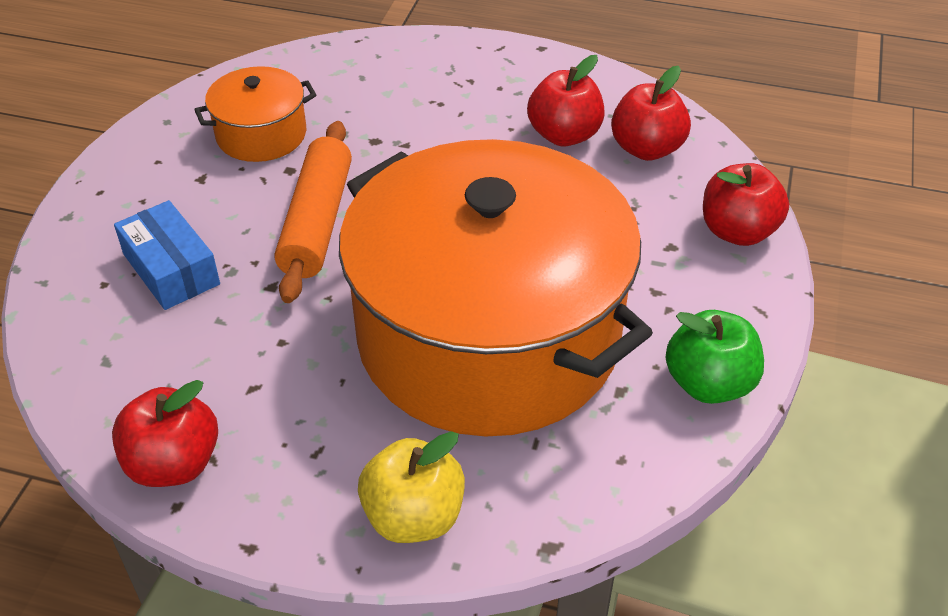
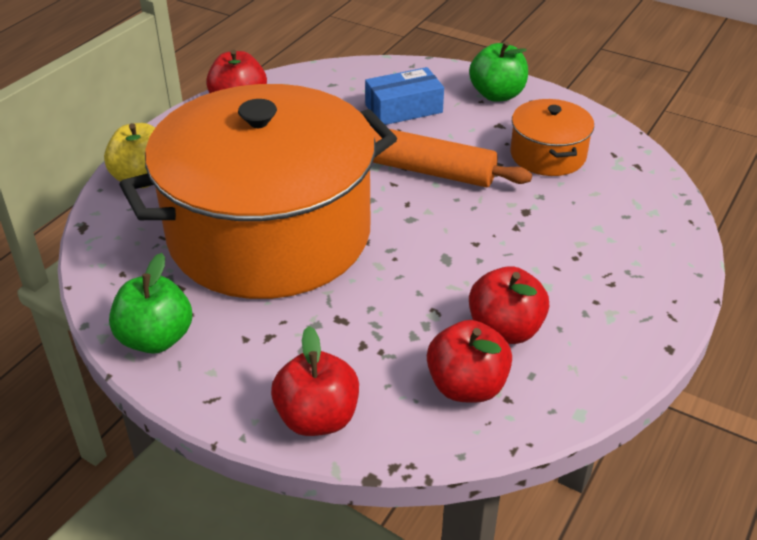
camera: 105 degrees right, 5 degrees down
(125, 188) = (497, 95): none -> green apple

